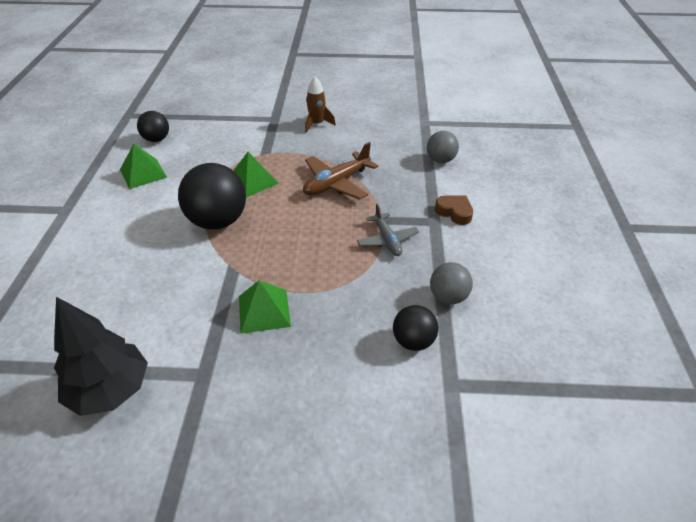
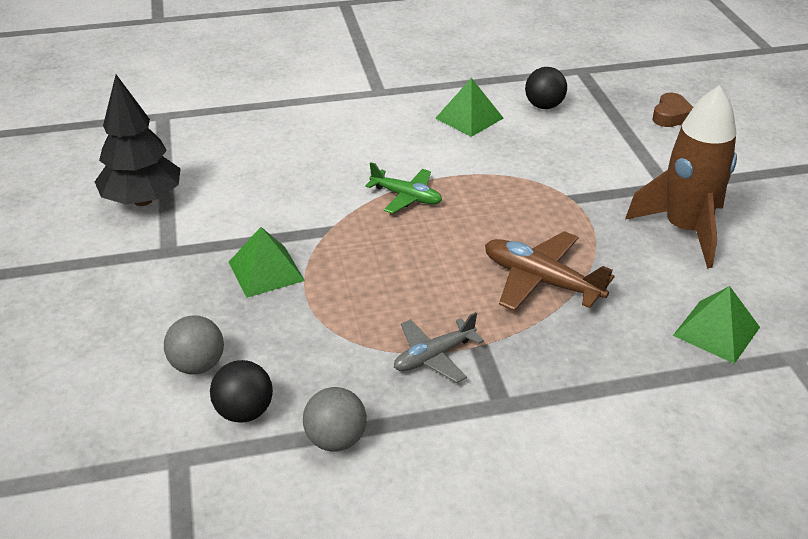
camera: 75 degrees right, 5 degrees down
(218, 221) = (406, 197): black ball -> green plane
(252, 181) = (501, 203): green pyramid -> green pyramid (716, 331)
(317, 124) = (685, 230): brown rocket -> brown rocket, size x1.87
(440, 160) = (681, 393): grey ball -> grey ball (198, 365)
(454, 212) = (538, 427): brown heart -> brown heart (671, 115)

